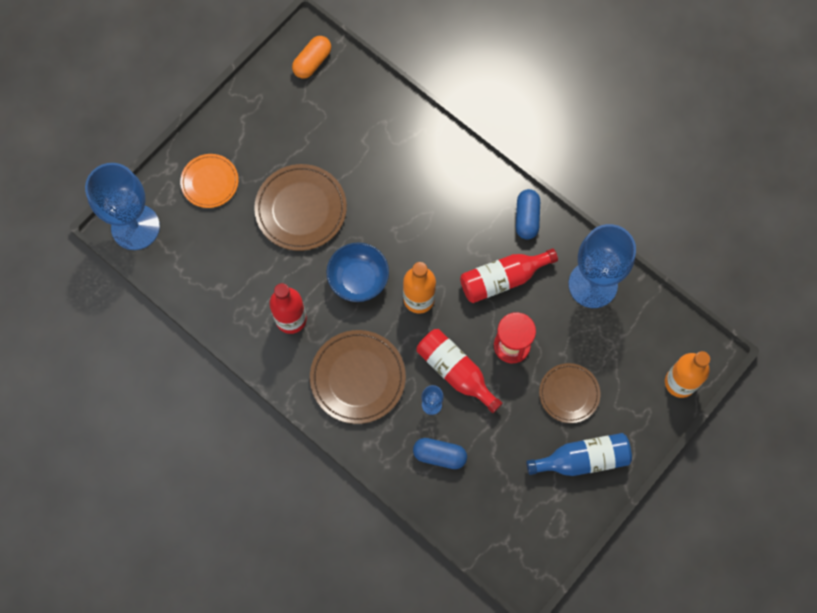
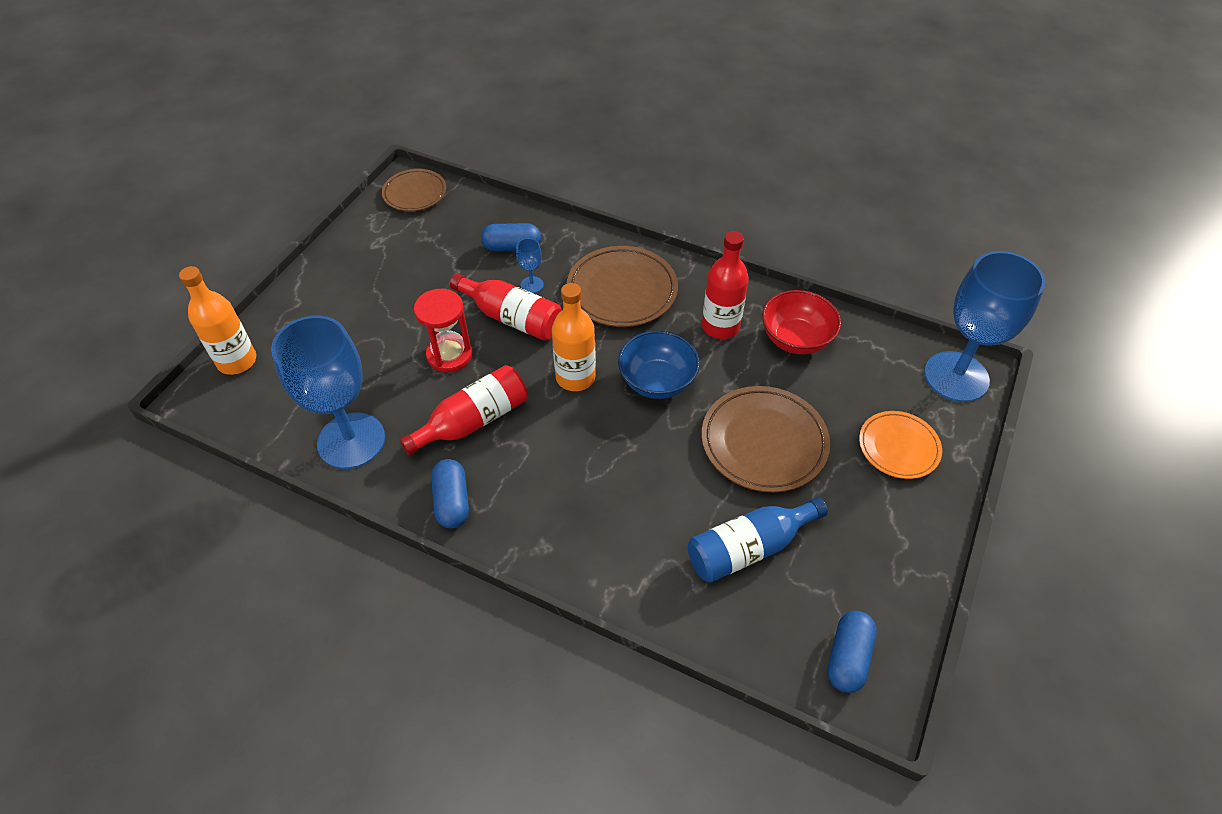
camera: 165 degrees right, 20 degrees down
(237, 291) = (795, 339): none -> red bowl
(312, 62) = (847, 657): orange capsule -> blue capsule
(569, 394) = (374, 324): brown plate -> brown plate (415, 193)
(583, 459) = (353, 273): blue bottle -> blue bottle (748, 548)

